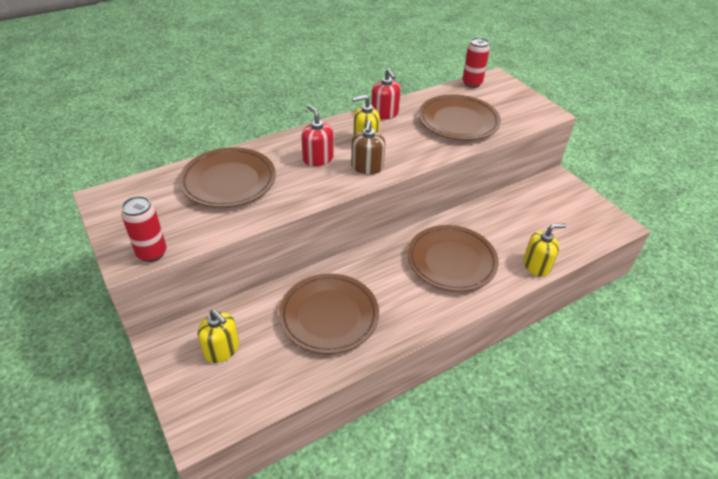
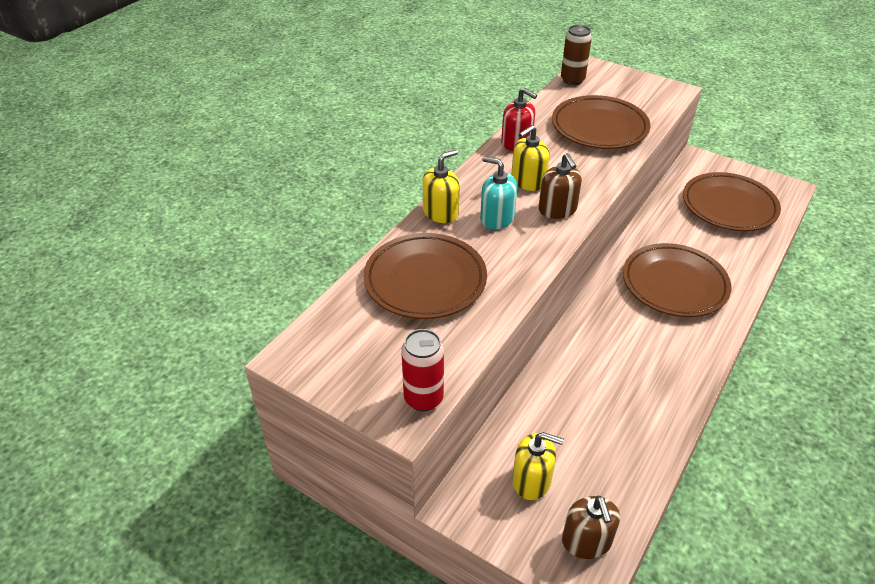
camera: 25 degrees left, 0 degrees up
(220, 406) = (586, 541): none -> brown soap dispenser
(318, 159) = (497, 218): red soap dispenser -> turquoise soap dispenser
(329, 316) = (609, 393): brown plate -> brown plate (729, 206)
(472, 83) = (572, 80): red can -> brown can
(536, 265) = (752, 257): yellow soap dispenser -> yellow soap dispenser (441, 212)

